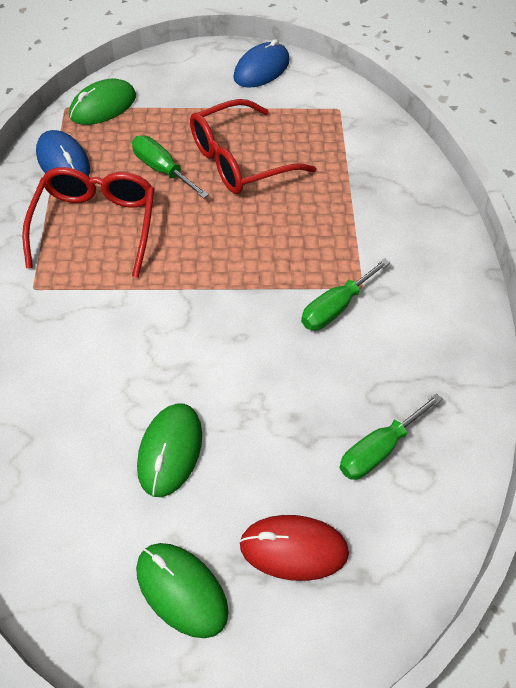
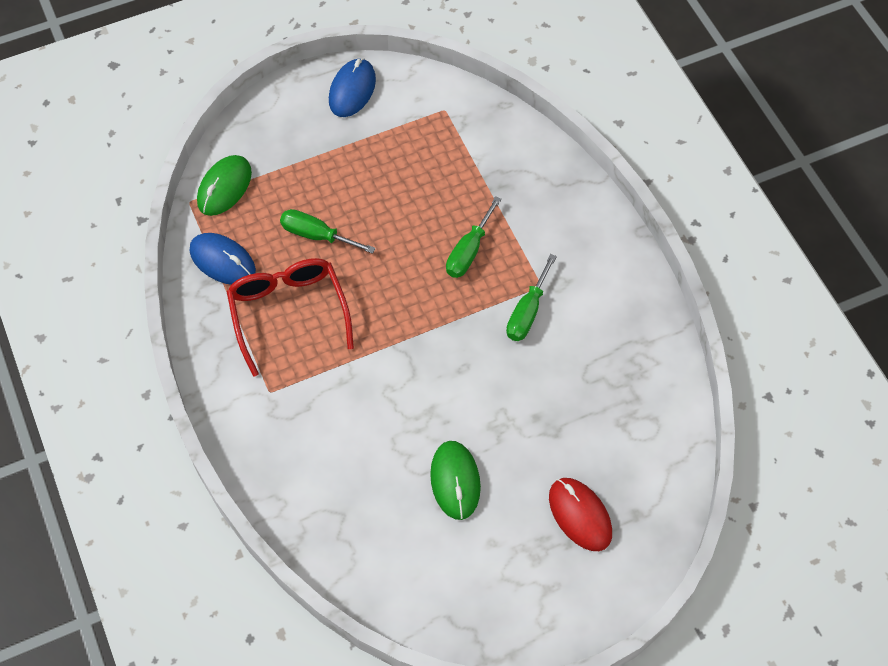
camera: 20 degrees left, 5 degrees up
(181, 590) = (515, 575): green mouse -> none
(239, 160) = (381, 200): red glasses -> none
(293, 548) = (580, 515): red mouse -> red mouse turned 75 degrees clockwise
(378, 449) = (609, 418): green screwdriver -> green screwdriver (469, 251)

